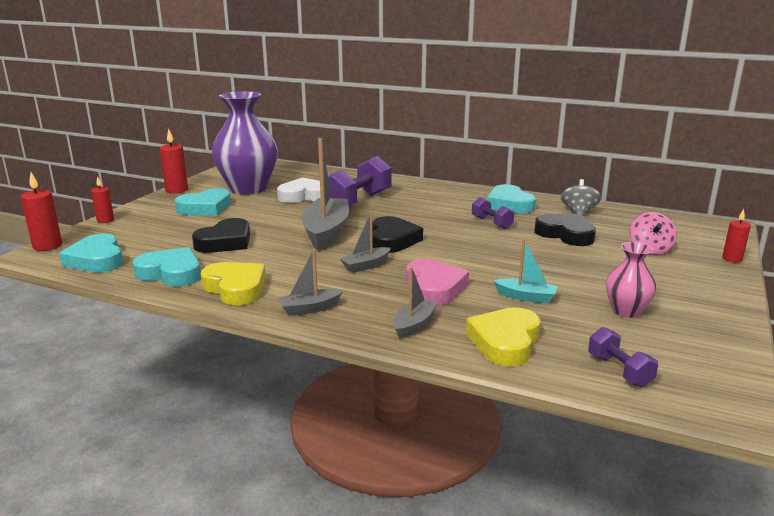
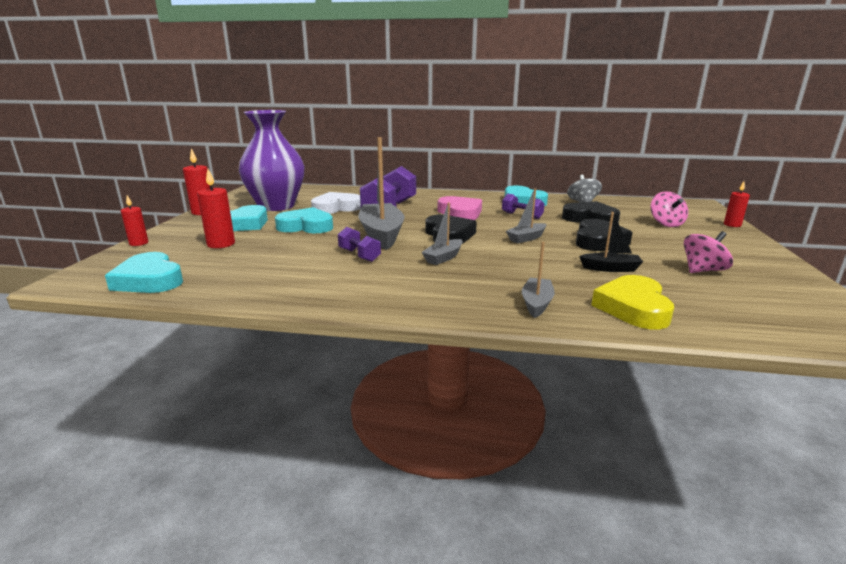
camera: 15 degrees left, 0 degrees up
(47, 246) = (80, 272): red candle -> red candle (221, 244)
(171, 273) = (246, 284): turquoise heart -> turquoise heart (306, 226)
(225, 242) = (286, 251): black heart -> black heart (598, 241)
(236, 288) = (328, 291): yellow heart -> none
(309, 309) = (421, 301): grey boat -> grey boat (526, 238)
(434, 288) = (523, 269): pink heart -> pink heart (460, 213)
(526, 297) = (610, 268): turquoise boat -> black boat
(619, 370) = (755, 319): purple dumbbell -> purple dumbbell (359, 255)
(626, 311) = (702, 270): pink vase -> pink spinning top

